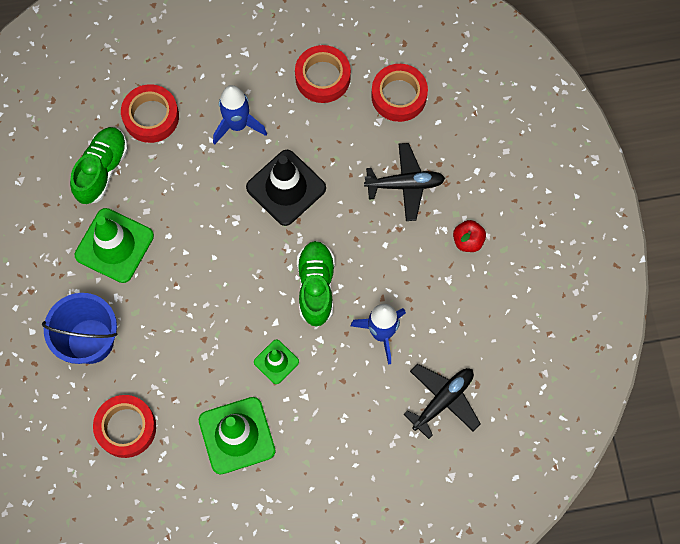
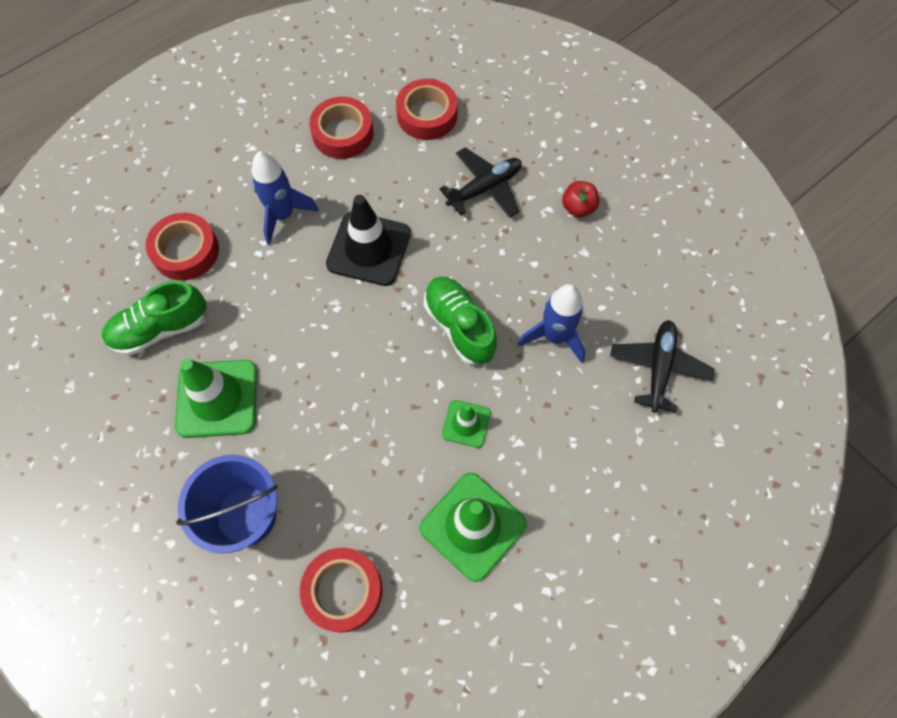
camera: 30 degrees left, 5 degrees down
(102, 170) = (160, 329): green shoe -> green shoe turned 105 degrees counterclockwise

